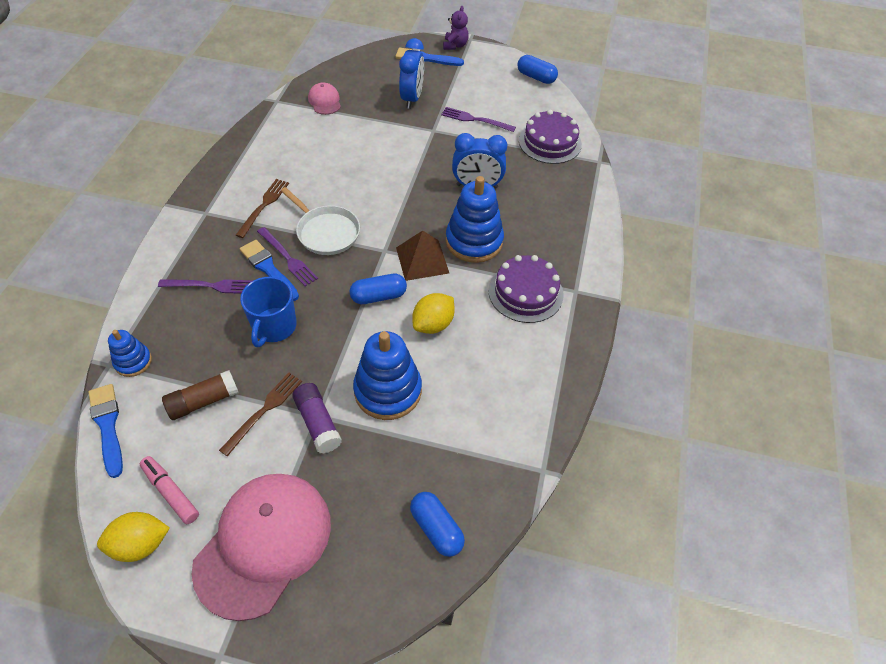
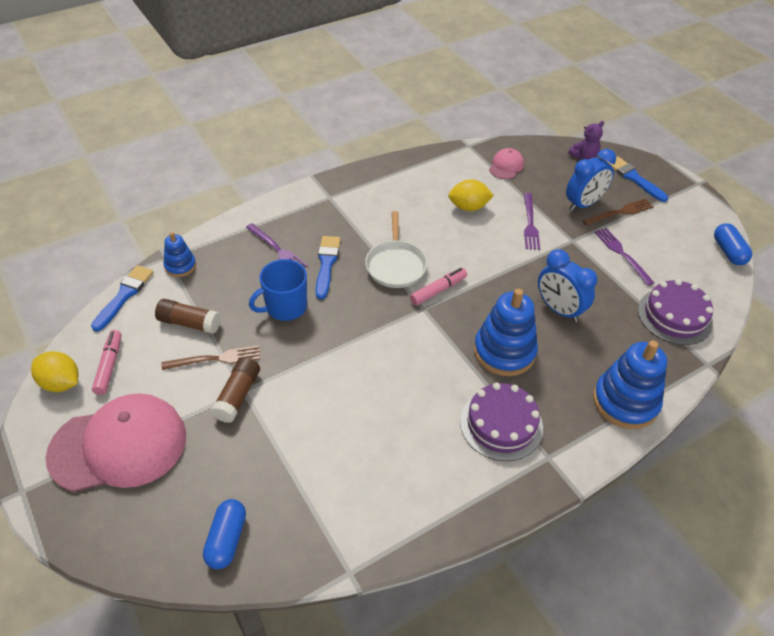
camera: 45 degrees right, 5 degrees down
(264, 206) = (373, 217): brown fork -> brown fork (620, 212)
(288, 258) = (348, 266): purple fork -> purple fork (530, 224)
(318, 423) = (238, 395): purple glue stick -> brown glue stick
(378, 296) = (380, 339): blue capsule -> none
(380, 229) = (438, 290): none -> pink marker
(388, 391) = (307, 412): blue stacking toy -> blue stacking toy (625, 402)
(422, 260) = (444, 336): brown pyramid -> none
(433, 324) = (396, 391): yellow lemon -> yellow lemon (468, 207)
(455, 45) = (676, 181): purple teddy bear -> purple teddy bear (584, 156)

